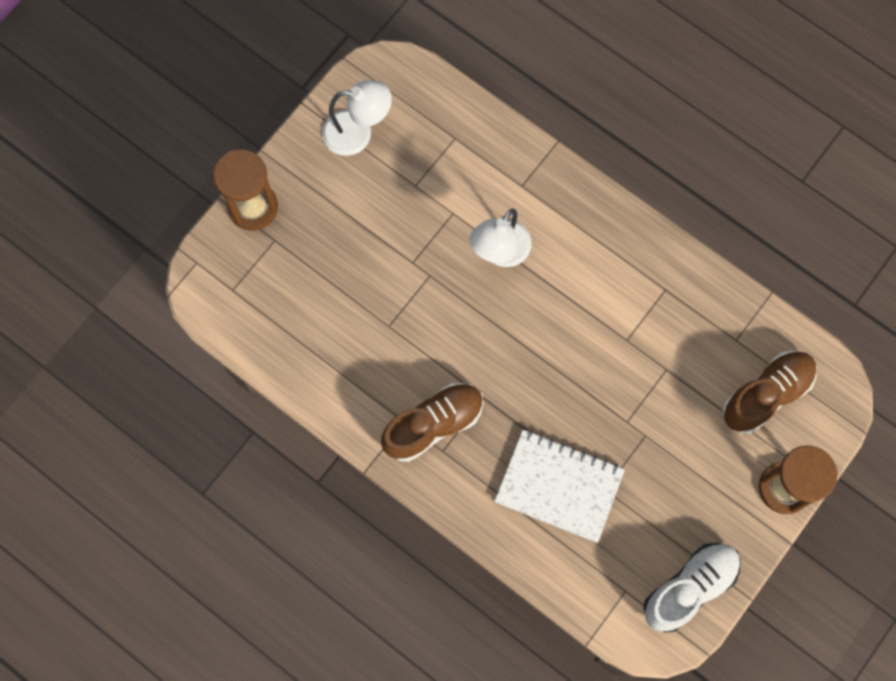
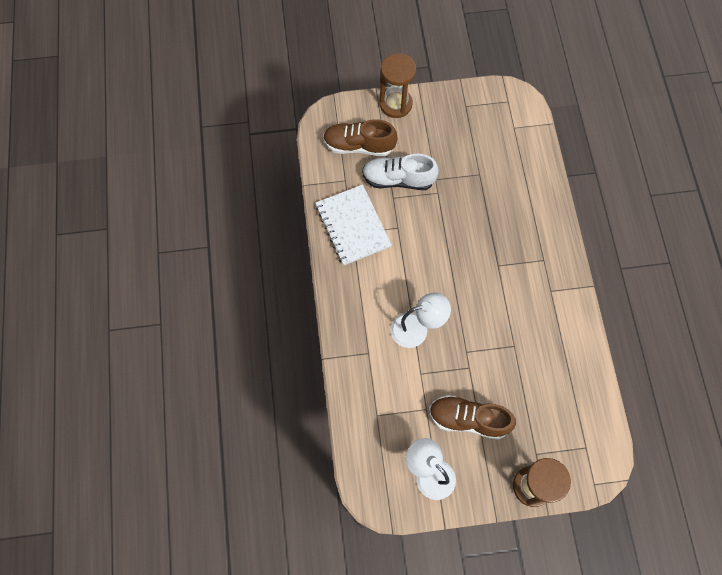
camera: 135 degrees left, 5 degrees down
(433, 424) = (536, 276): brown shoe -> brown shoe (468, 419)
(559, 486) = (501, 194): white notebook -> white notebook (353, 226)
(689, 588) = (483, 104): white shoe -> white shoe (398, 179)

